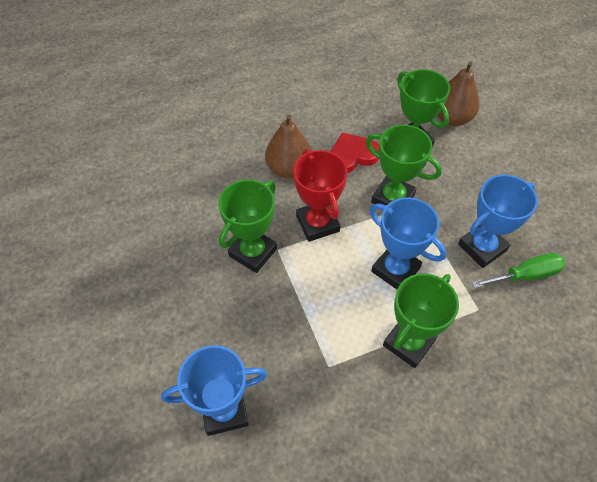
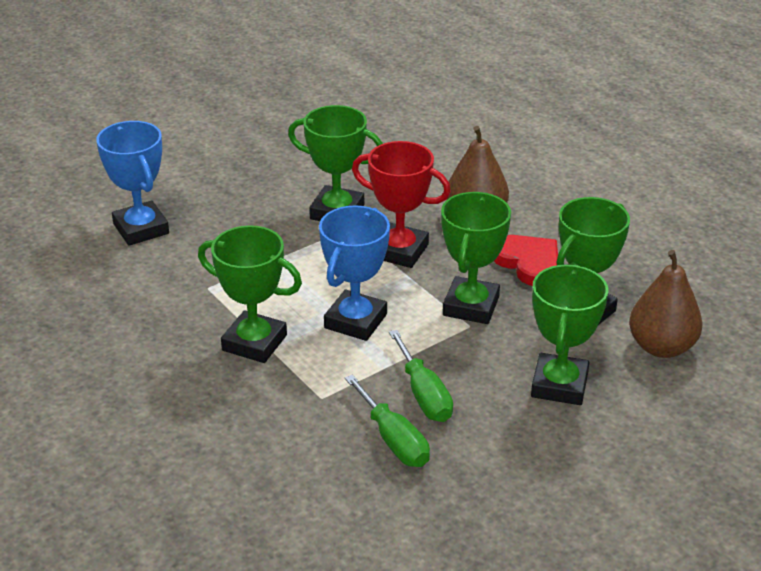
camera: 75 degrees right, 20 degrees down
(317, 223) = (399, 251): red trophy -> red trophy turned 60 degrees clockwise
(481, 175) = (559, 385): none -> green trophy
(482, 247) = (424, 394): blue trophy -> green screwdriver

